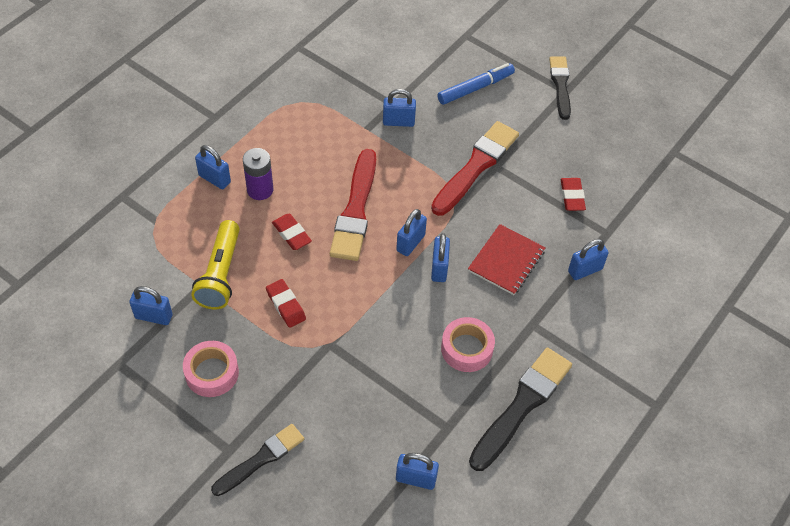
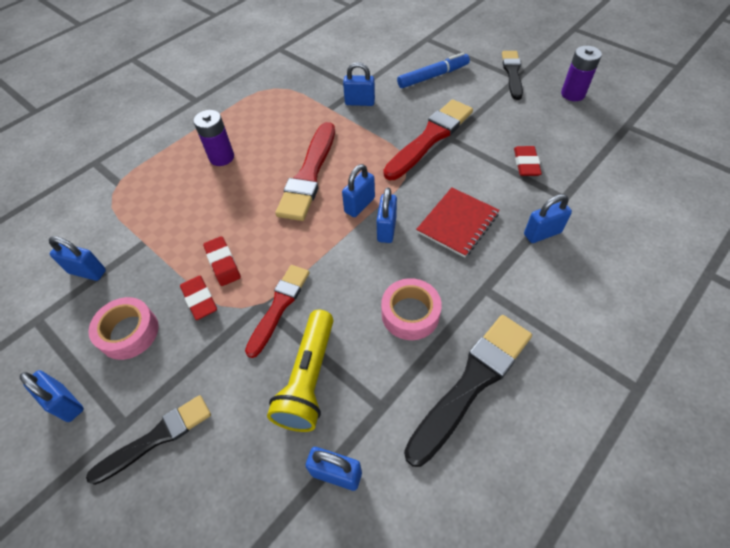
camera: 10 degrees right, 0 degrees up
(214, 179) = (182, 148): blue padlock -> blue padlock (66, 403)
(220, 274) = (165, 232): yellow flashlight -> yellow flashlight (309, 378)
(291, 234) = (243, 196): red eraser -> red eraser (200, 299)
(347, 346) = (279, 307): none -> red brush
(622, 113) = (573, 94): none -> purple battery

